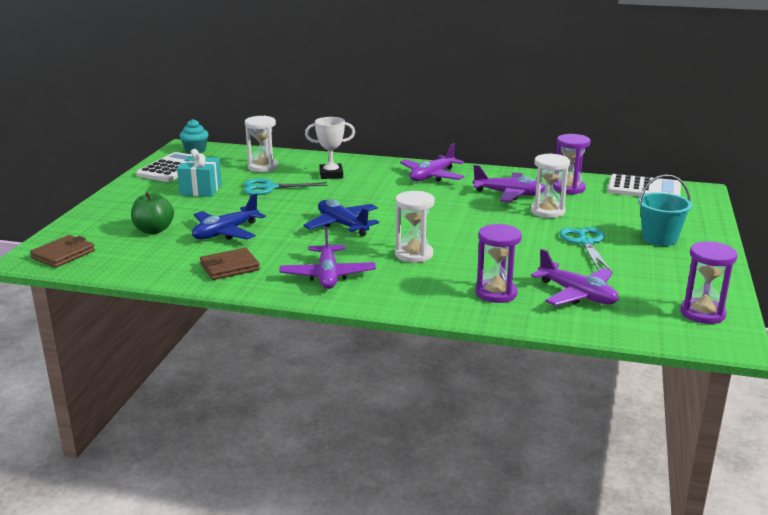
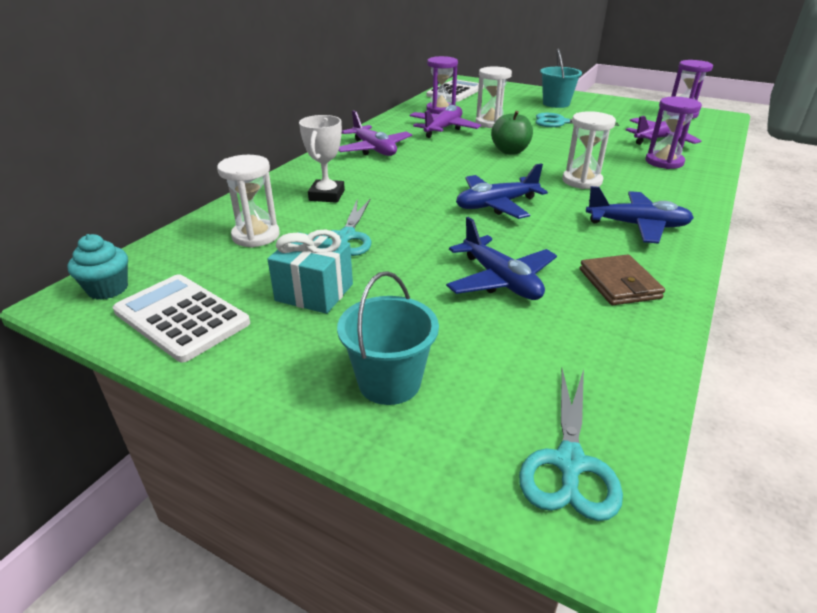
camera: 75 degrees left, 10 degrees up
(63, 254) = (569, 464): brown wallet -> turquoise scissors
(122, 215) = (389, 382): none -> turquoise bucket
(154, 230) = (474, 345): green apple -> green apple (510, 151)
(327, 276) = (637, 226): purple plane -> blue plane

